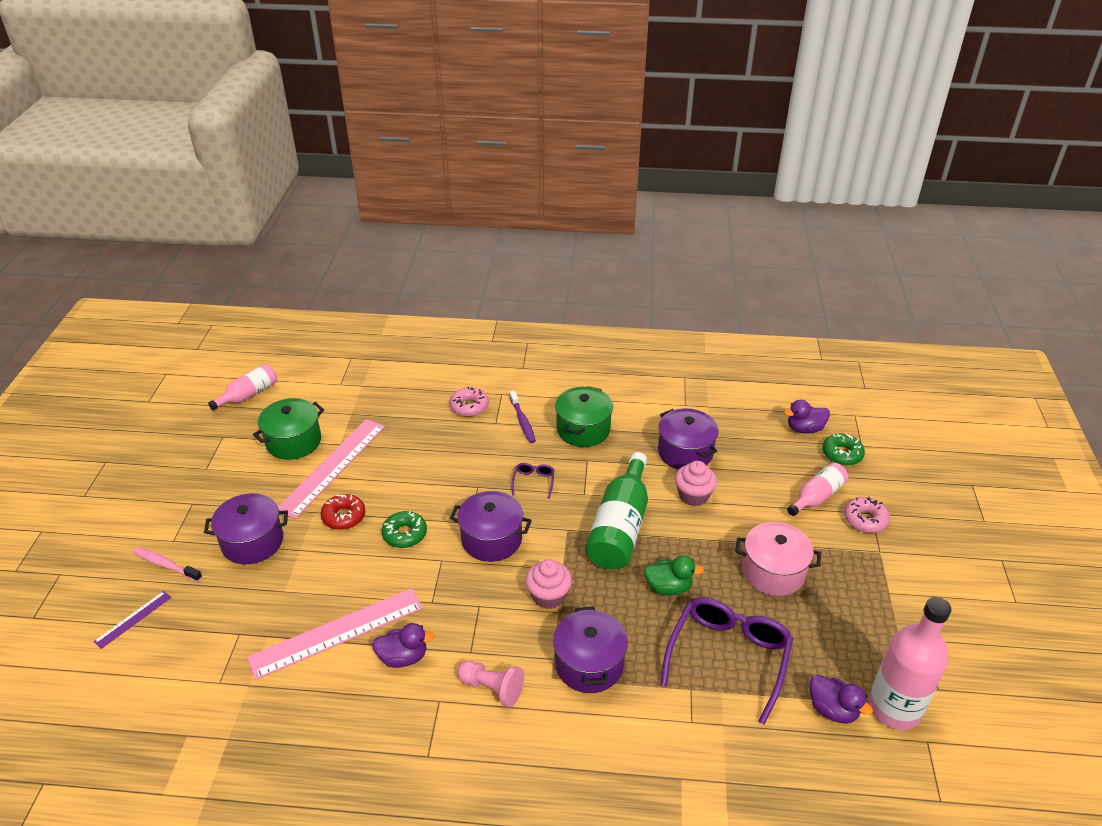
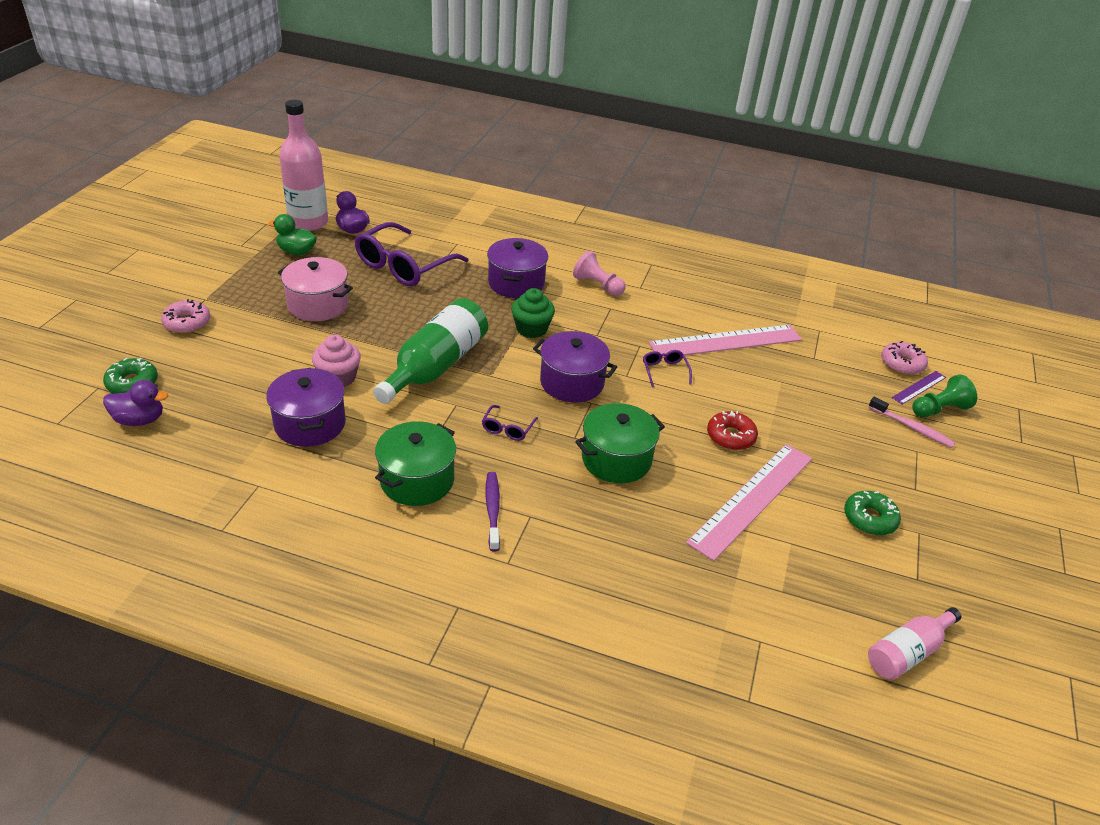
camera: 170 degrees left, 0 degrees up
(125, 594) = (939, 409): none -> green pawn
(252, 542) = (827, 431): purple pot -> none
(293, 441) = (812, 548): green pot -> green pot (616, 459)
(403, 657) = (667, 315): purple duck -> none
(404, 574) = (664, 371): none -> purple glasses
(405, 534) = (662, 405): green donut -> green donut (869, 519)
(469, 406) = (561, 550): pink donut -> pink donut (902, 364)
(548, 596) = (531, 329): pink cupcake -> green cupcake
(668, 587) = (420, 313): green duck -> green duck (297, 252)
(817, 497) = (210, 350): pink bottle -> none

